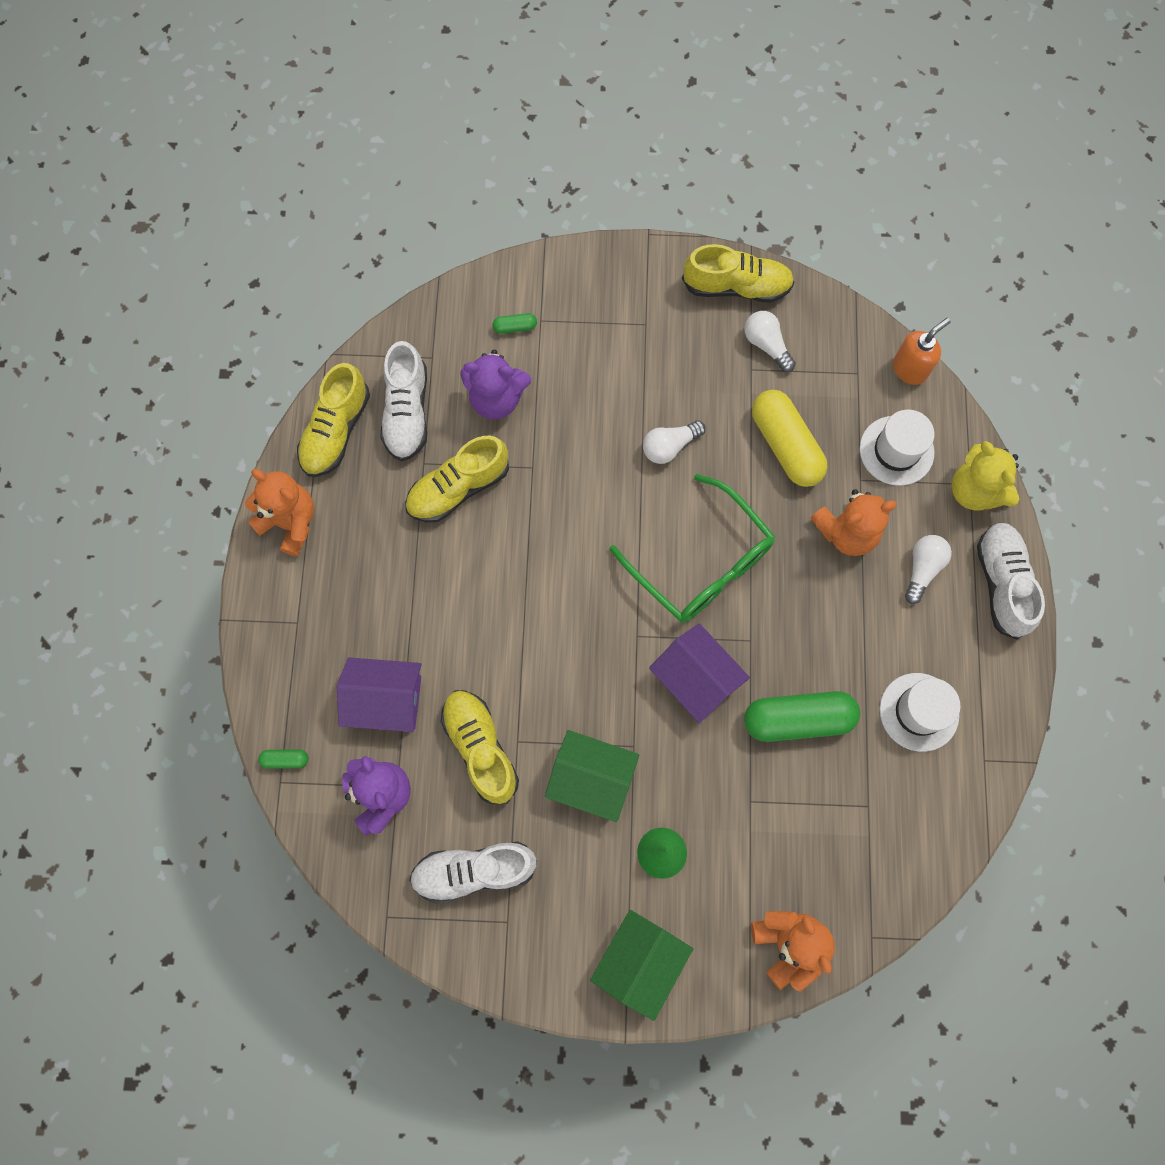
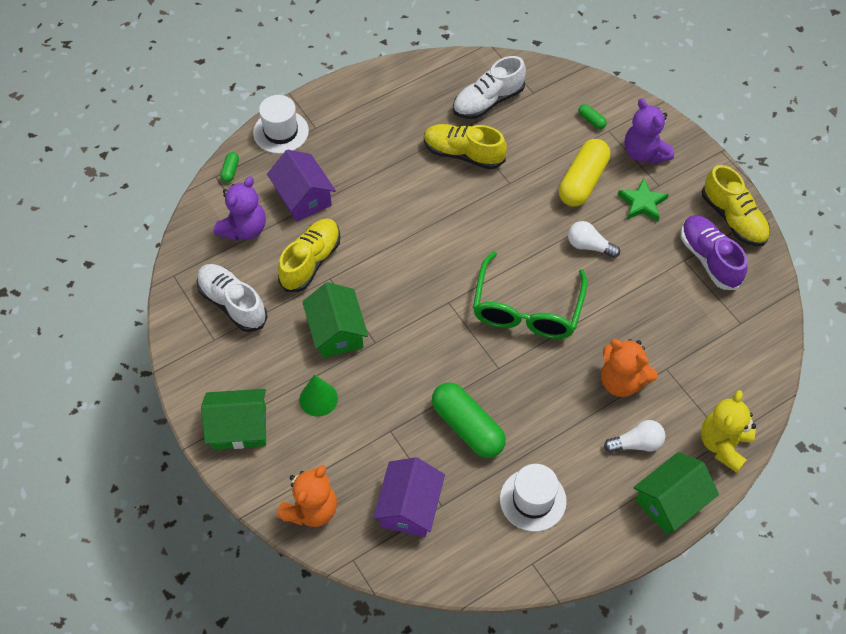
camera: 55 degrees right, 15 degrees down
(285, 760) = (230, 171): green capsule -> green capsule turned 45 degrees clockwise
(290, 522) = (372, 88): orange teddy bear -> none
(336, 431) = (446, 76): yellow shoe -> none
(496, 399) = (537, 139): purple teddy bear -> purple teddy bear (644, 153)
(655, 357) = (642, 203): none -> green star
(695, 679) = (447, 351): purple house -> purple house (409, 506)
(766, 345) = (709, 259): white light bulb -> purple shoe
(785, 445) = (650, 310): yellow capsule -> yellow capsule (582, 181)
(896, 450) = (707, 378): white hat -> white hat (281, 132)
(910, 369) = (774, 352): orange soap dispenser -> none
(1001, 583) = (670, 501): white shoe -> green house

